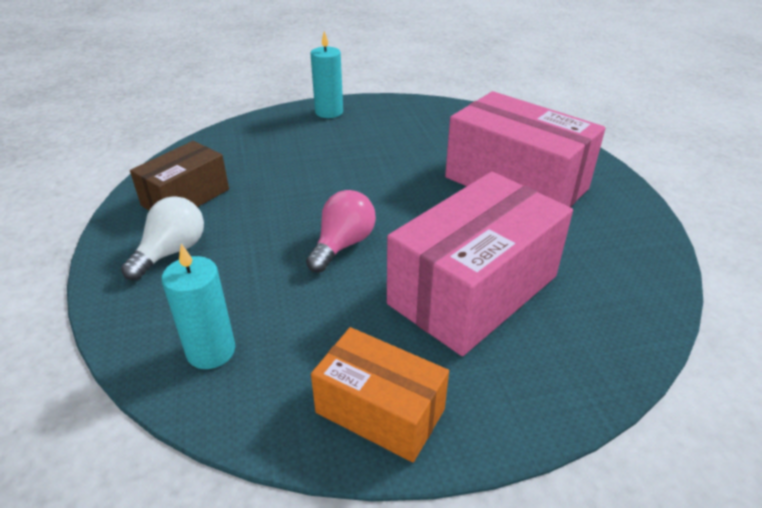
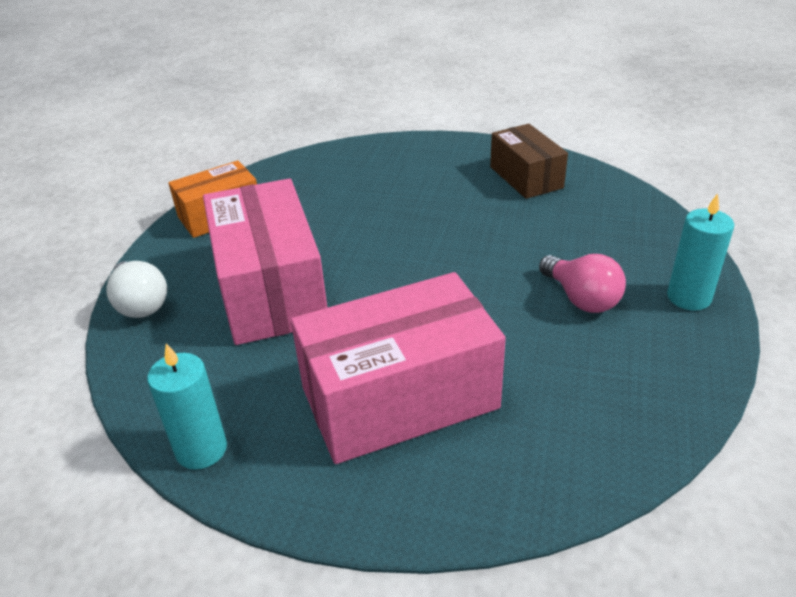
camera: 120 degrees right, 0 degrees up
(172, 252) = (447, 165): white light bulb -> white light bulb (140, 304)
(211, 351) = (329, 169): turquoise candle -> turquoise candle (201, 449)
(343, 245) = (389, 240): pink light bulb -> pink light bulb (581, 298)

